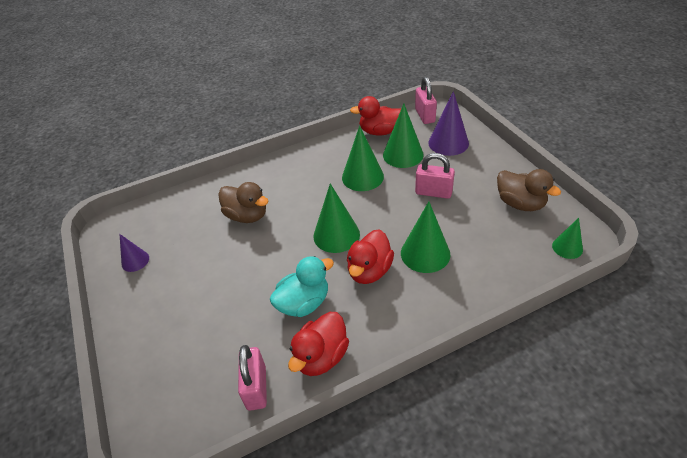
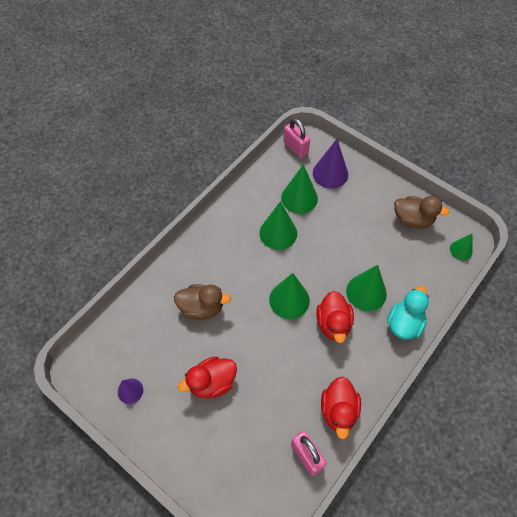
camera: 30 degrees left, 15 degrees up
(304, 303) = (300, 372): turquoise duck -> turquoise duck (404, 323)
(380, 132) = (266, 178): red duck -> red duck (212, 383)
(433, 192) = (343, 230): pink padlock -> none

